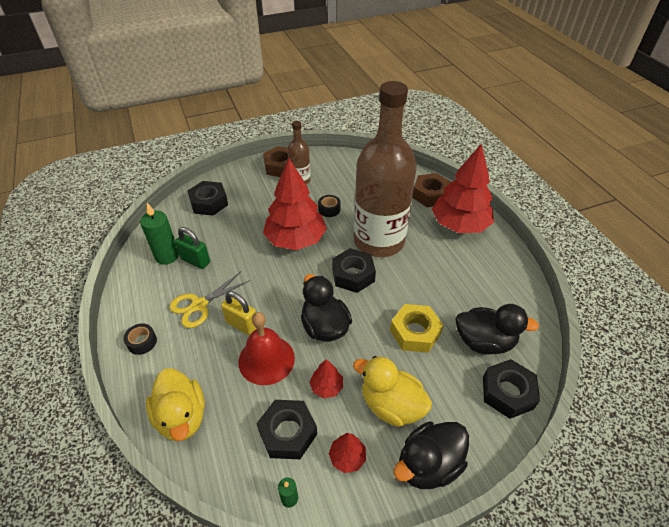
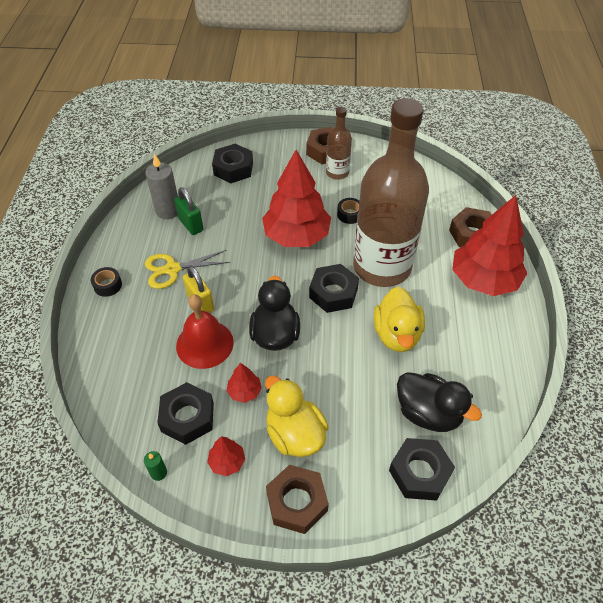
camera: 25 degrees right, 5 degrees up
(167, 256) = (168, 211): green candle -> grey candle
(182, 417) = (108, 365): yellow duck -> yellow duck (397, 334)
(415, 332) = (361, 375): yellow nut -> none
(428, 465) = (297, 502): black duck -> brown nut

